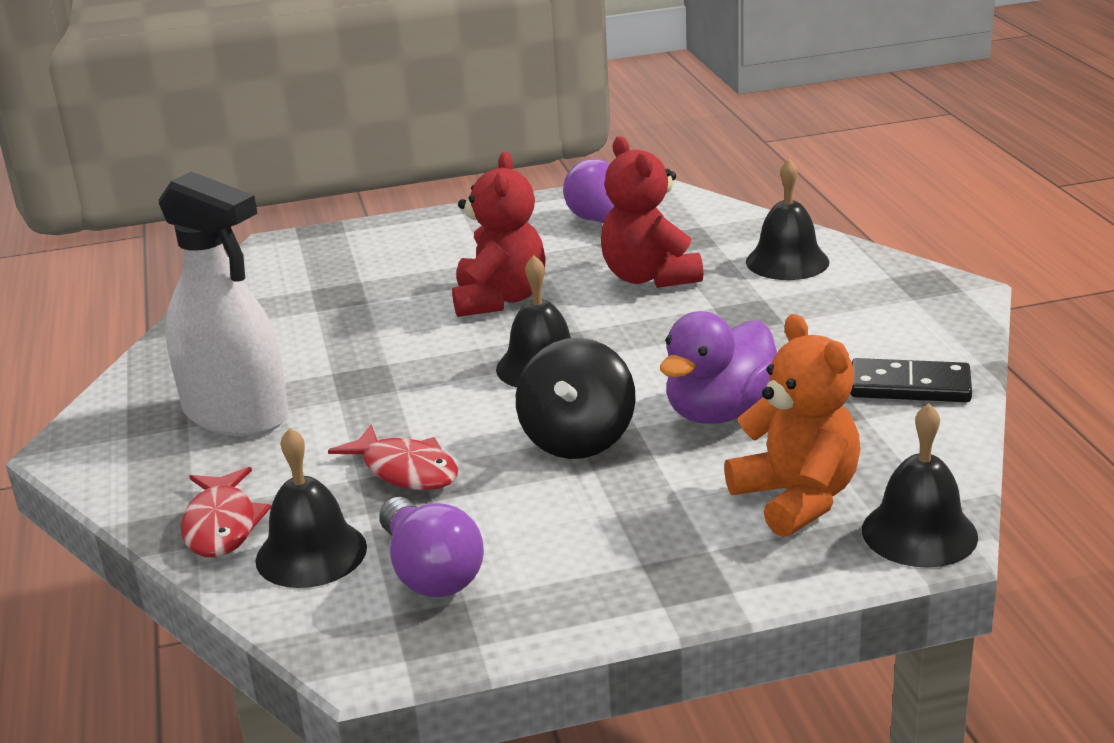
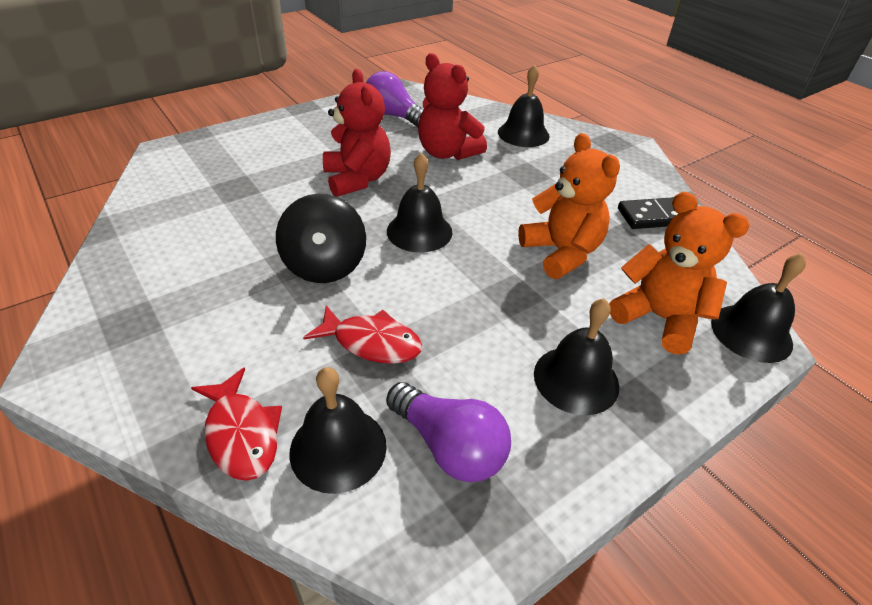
camera: 25 degrees left, 15 degrees up
(236, 414) = (201, 309): white spray bottle -> none
(578, 439) = (483, 291): black spinning top -> black spinning top (325, 265)
(627, 540) = (576, 379): none -> black bell
(720, 412) = (561, 253): purple duck -> orange teddy bear

